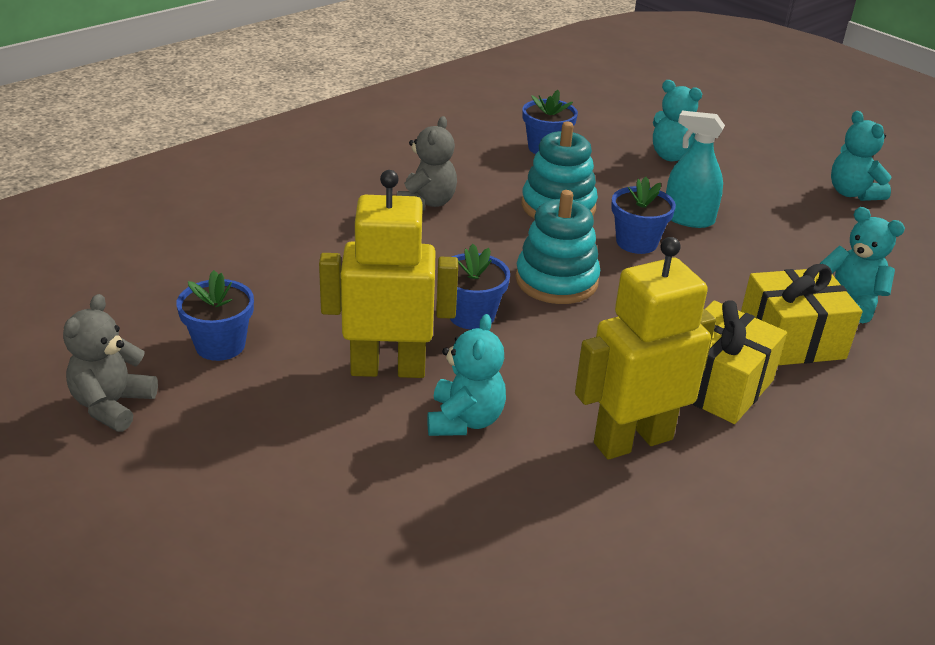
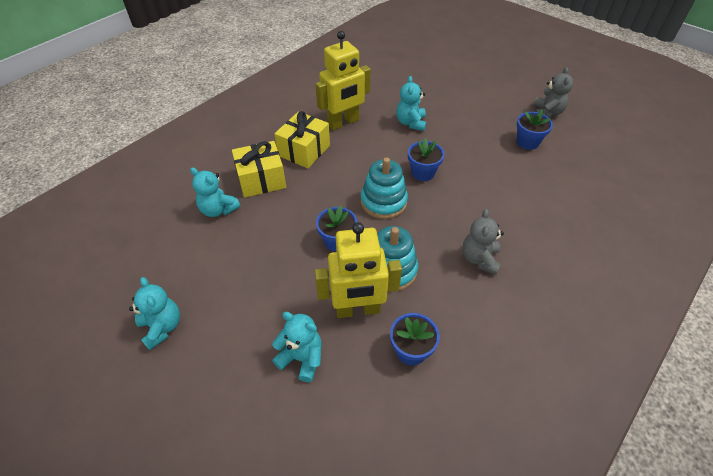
camera: 175 degrees right, 15 degrees up
(388, 368) = (450, 140): yellow robot -> yellow robot (357, 310)
(688, 219) = (300, 271): turquoise spray bottle -> none

